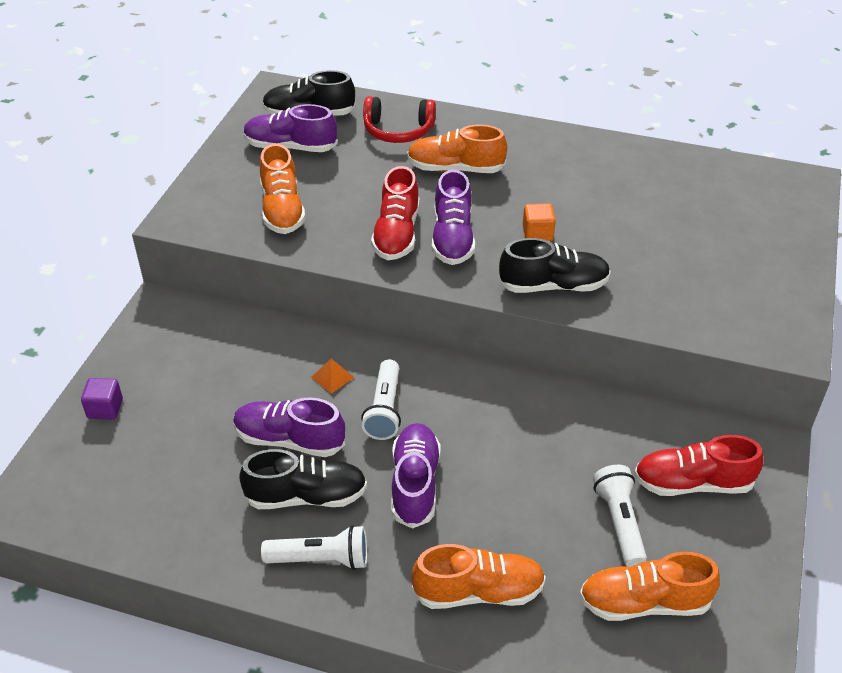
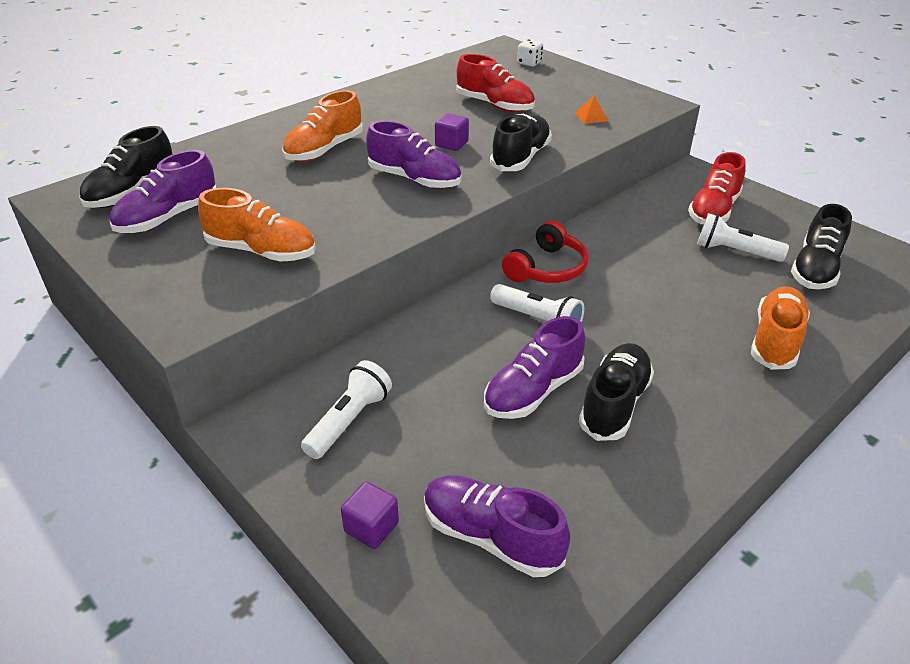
camera: 60 degrees left, 5 degrees down
(321, 559) = (699, 420): white flashlight -> white flashlight (349, 421)
(332, 377) = (470, 336): orange pyramid -> orange pyramid (591, 117)
(397, 234) = (377, 202): red shoe -> red shoe (495, 105)
(398, 130) = (232, 157): red headphones -> red headphones (547, 268)
(415, 484) = (639, 333): purple shoe -> purple shoe (491, 537)
(537, 233) = (451, 144): orange cube -> purple cube
(644, 603) = (815, 269): orange shoe -> black shoe
(783, 214) = (529, 63): none -> white dice

